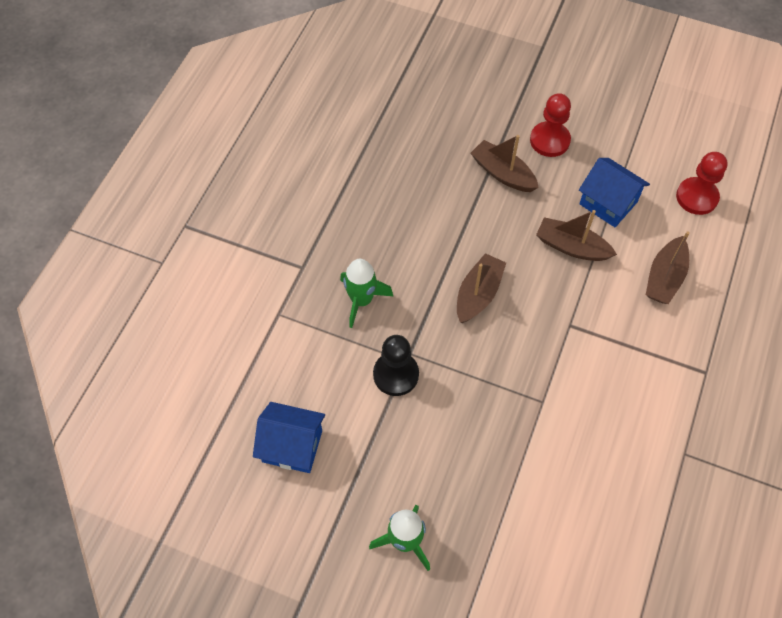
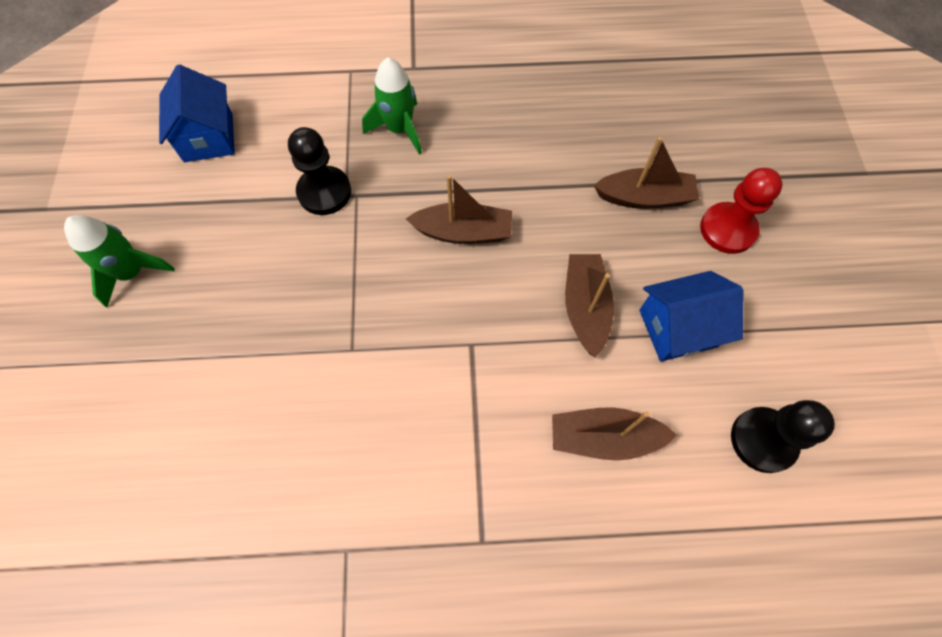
camera: 65 degrees right, 5 degrees up
(503, 173) = (644, 197): brown boat -> brown boat turned 75 degrees clockwise
(608, 203) = (678, 328): blue house -> blue house turned 60 degrees clockwise
(697, 197) = (763, 440): red pawn -> black pawn

